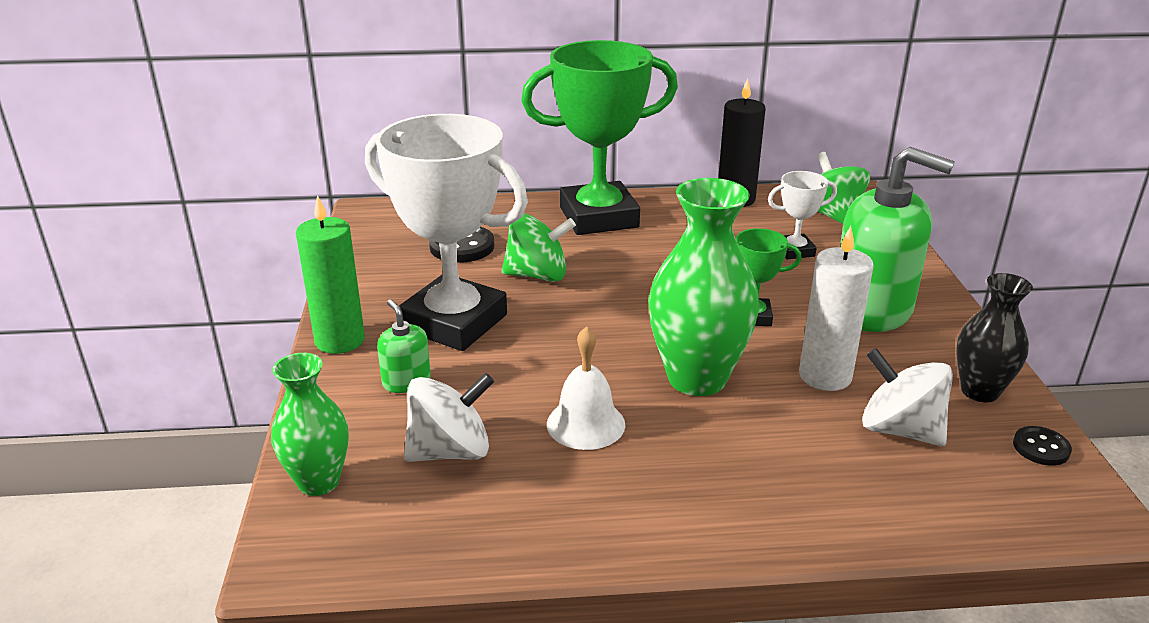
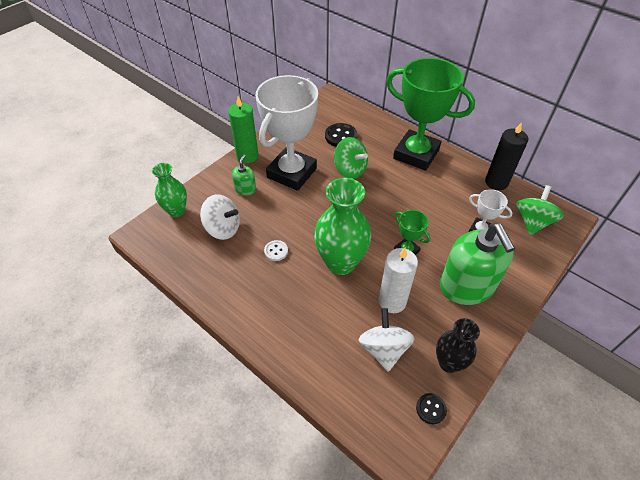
camera: 45 degrees right, 20 degrees up
(454, 322) = (292, 173): white trophy -> white trophy turned 45 degrees clockwise
(586, 424) = (276, 251): white bell -> white button

